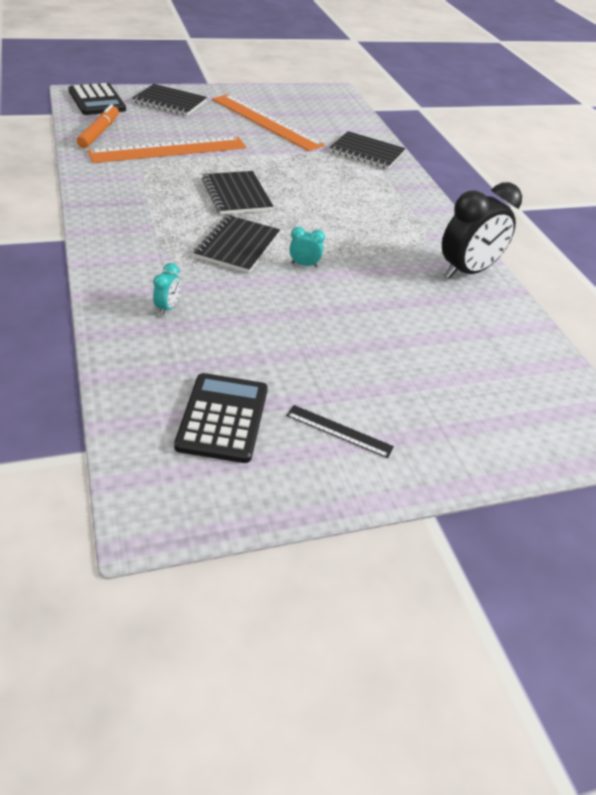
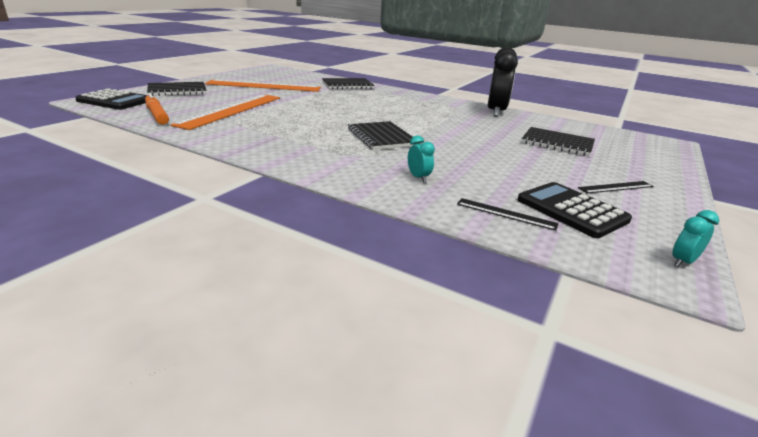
camera: 40 degrees left, 15 degrees down
(156, 383) = (506, 214): none -> black ruler
(236, 195) = (325, 117): black notebook -> black notebook (557, 143)
(304, 265) = (432, 133): turquoise clock -> turquoise clock (682, 262)

